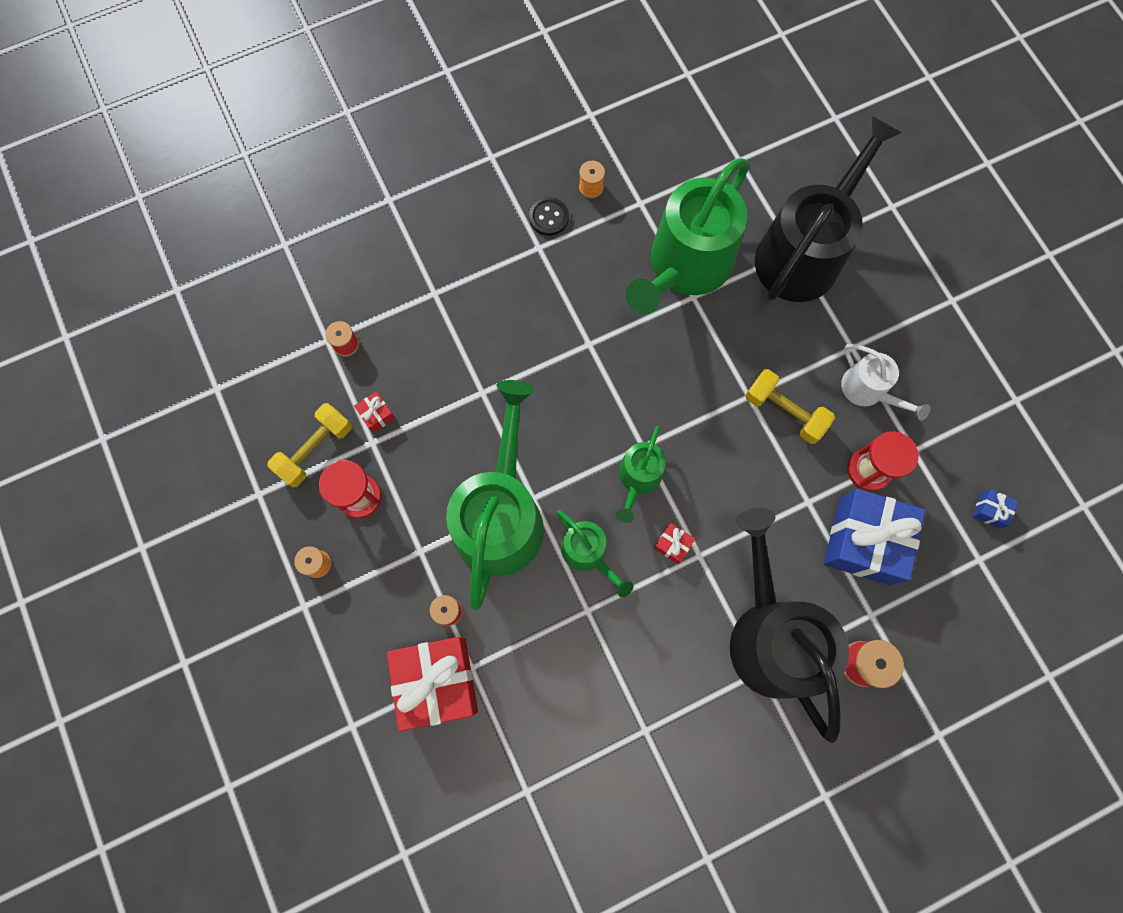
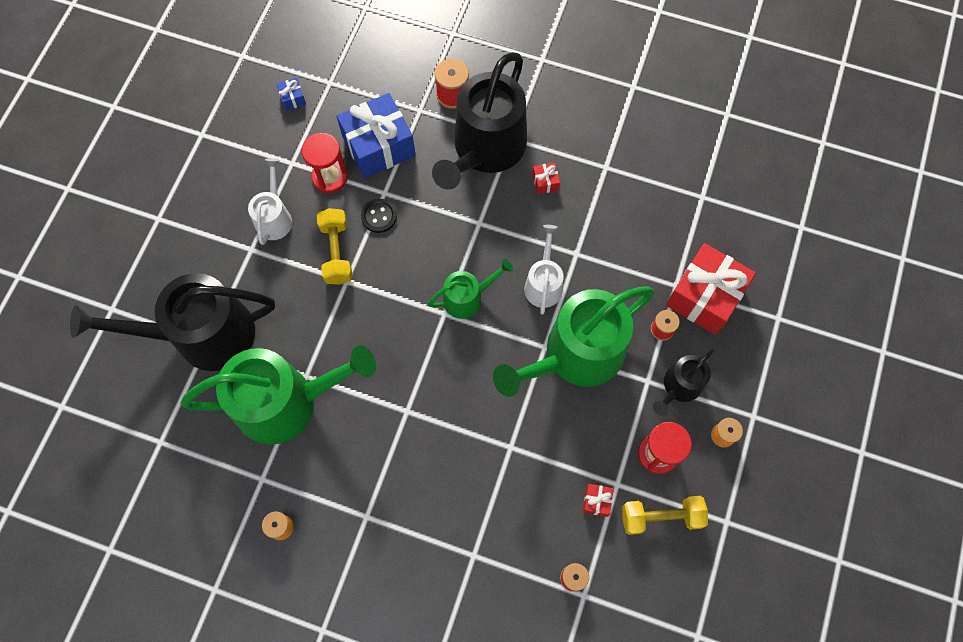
camera: 135 degrees left, 5 degrees down
(389, 572) = (679, 387): none -> black watering can
(549, 217) = (335, 533): black button -> black button (379, 216)
(588, 553) = (543, 284): green watering can -> white watering can
(672, 545) = (488, 242): red gift -> red gift (545, 182)

